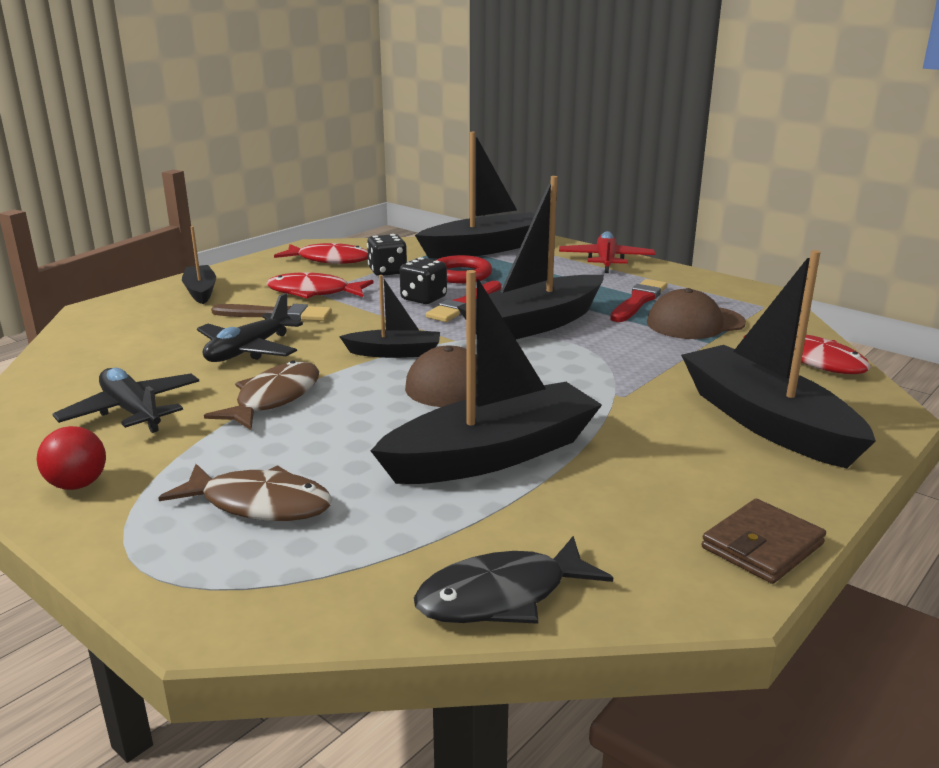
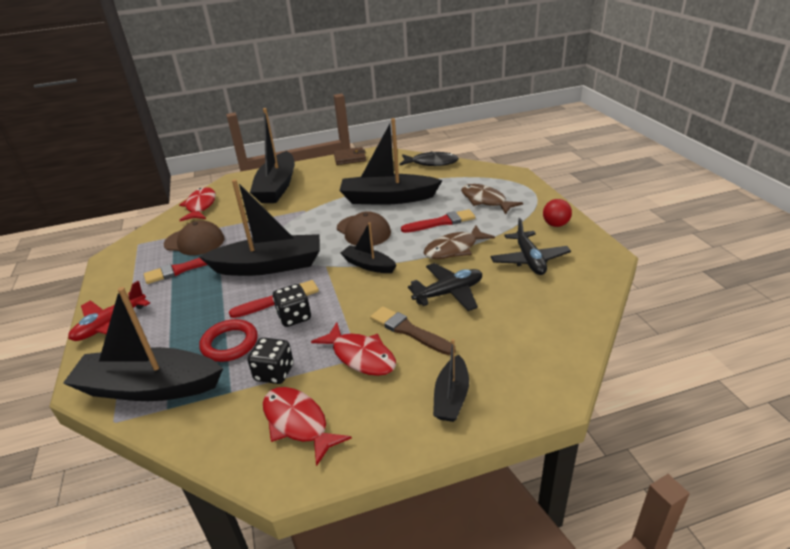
camera: 145 degrees left, 10 degrees up
(330, 434) = (441, 222): none -> red brush

